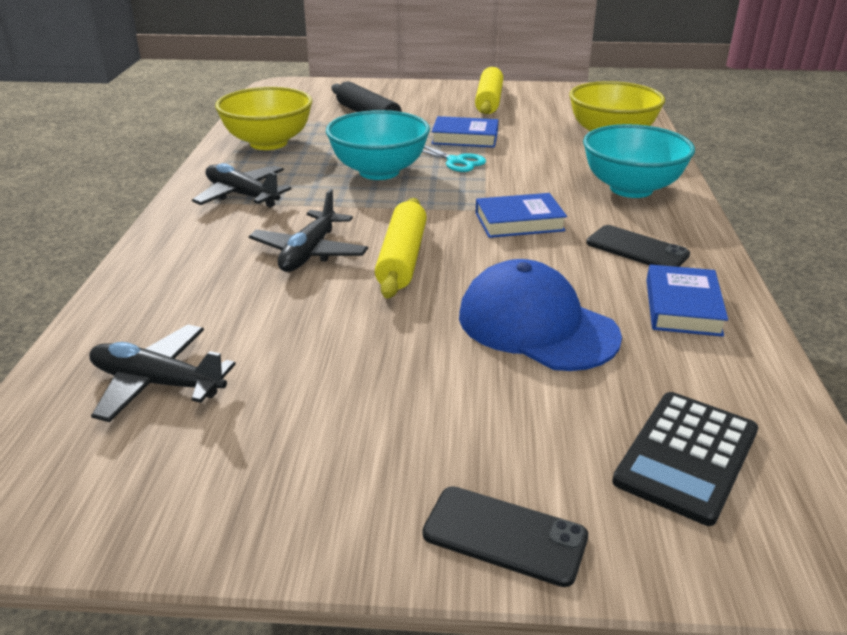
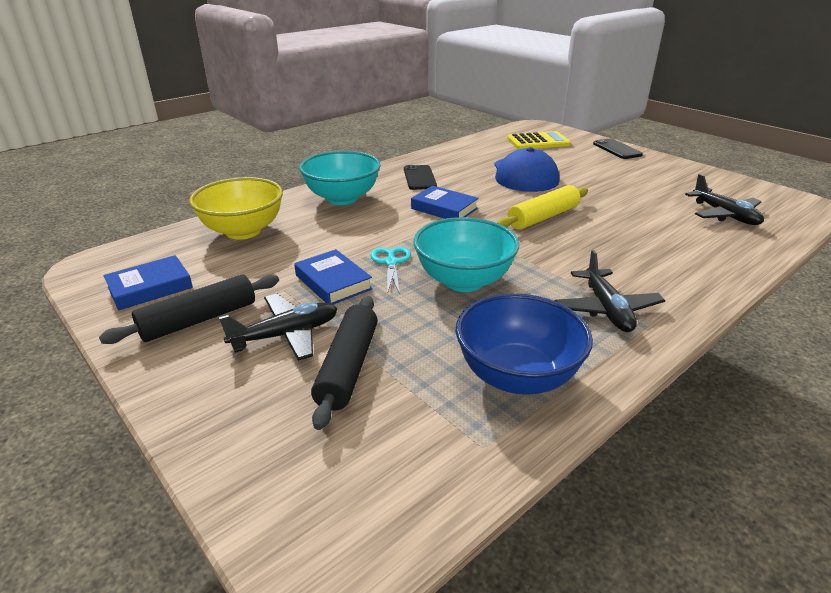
camera: 135 degrees left, 0 degrees up
(268, 143) = (517, 376): yellow bowl -> blue bowl
(309, 252) = (595, 241): black plane -> black plane (286, 335)
(488, 101) = (199, 320): yellow rolling pin -> black rolling pin
(683, 307) = (455, 159): blue book -> blue book (150, 287)
(686, 456) = (538, 142): black calculator -> yellow calculator

